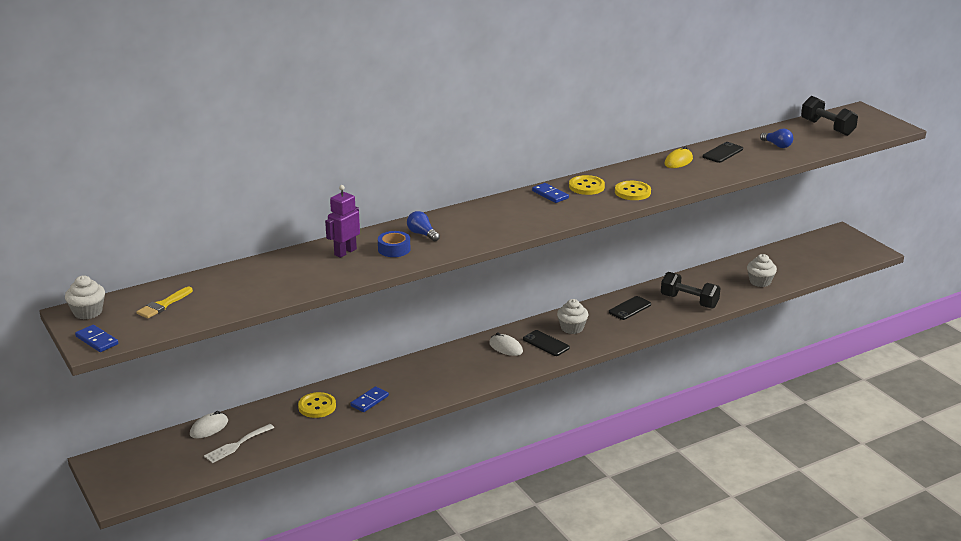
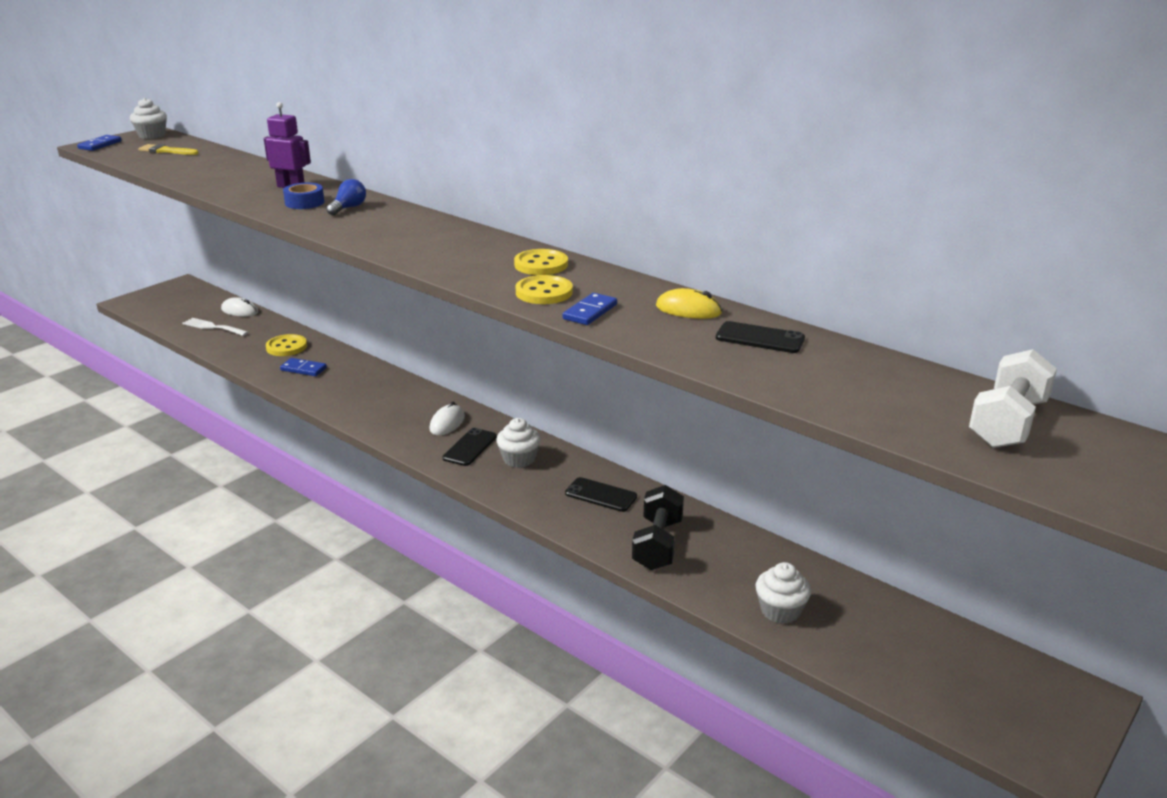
camera: 70 degrees right, 0 degrees up
(550, 194) = (499, 249): blue domino -> blue domino (590, 312)
(777, 145) = (849, 380): blue light bulb -> none
(827, 128) = (1007, 423): black dumbbell -> white dumbbell

